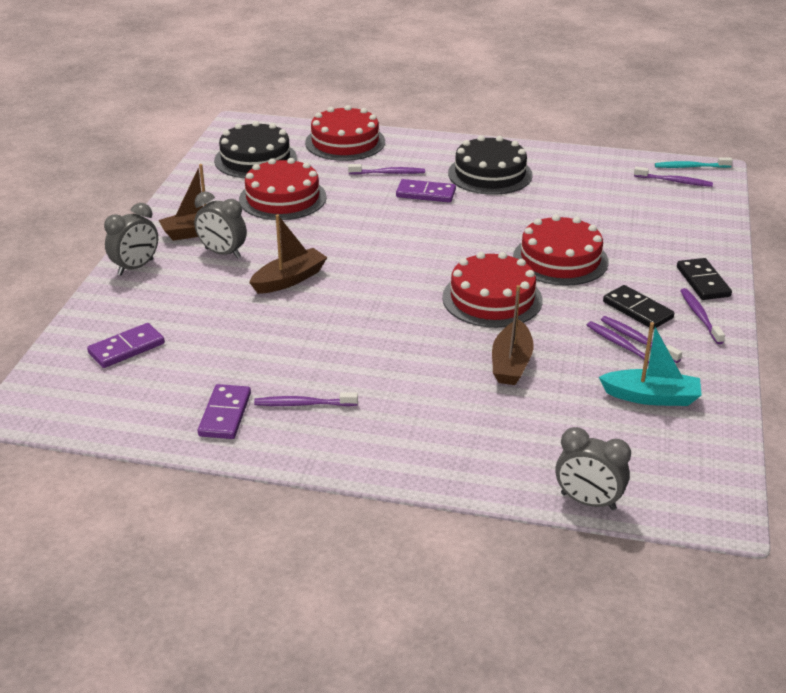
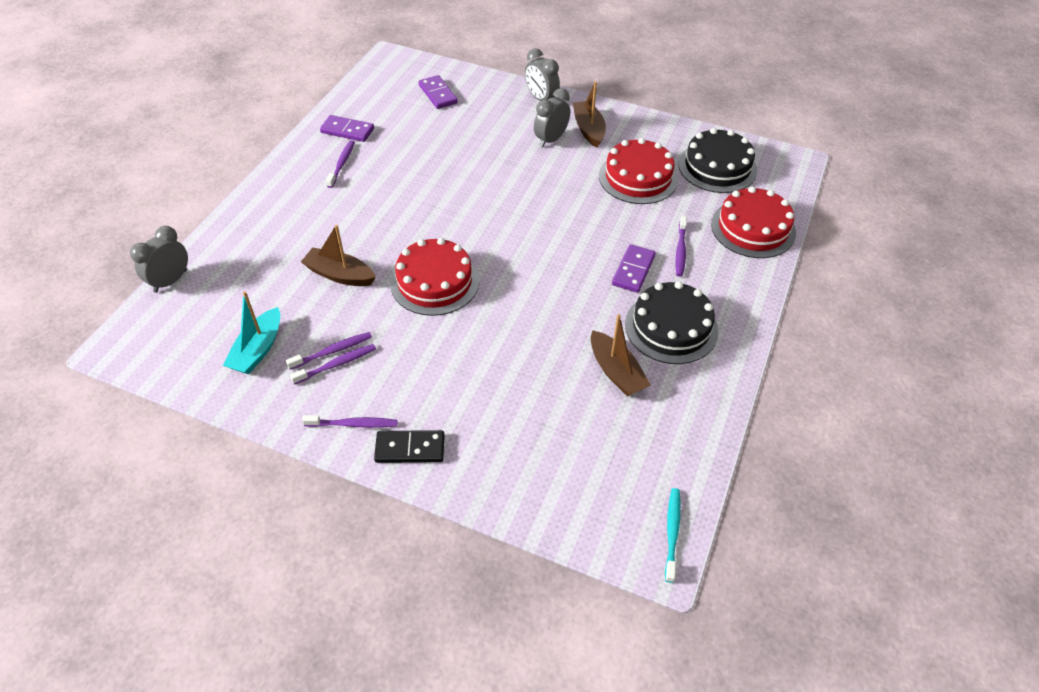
camera: 100 degrees right, 15 degrees up
(289, 280) = (501, 170): brown boat -> brown boat (616, 372)
(560, 259) = (485, 344): red cake -> none
(637, 310) = (381, 378): black domino -> none
(674, 181) = (634, 500): purple toothbrush -> none

